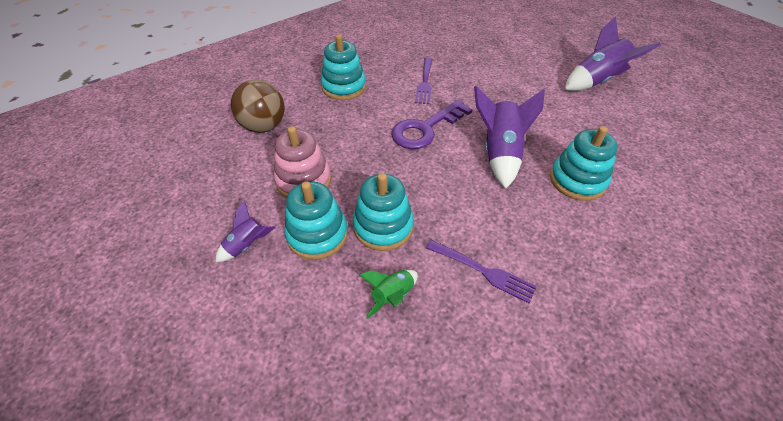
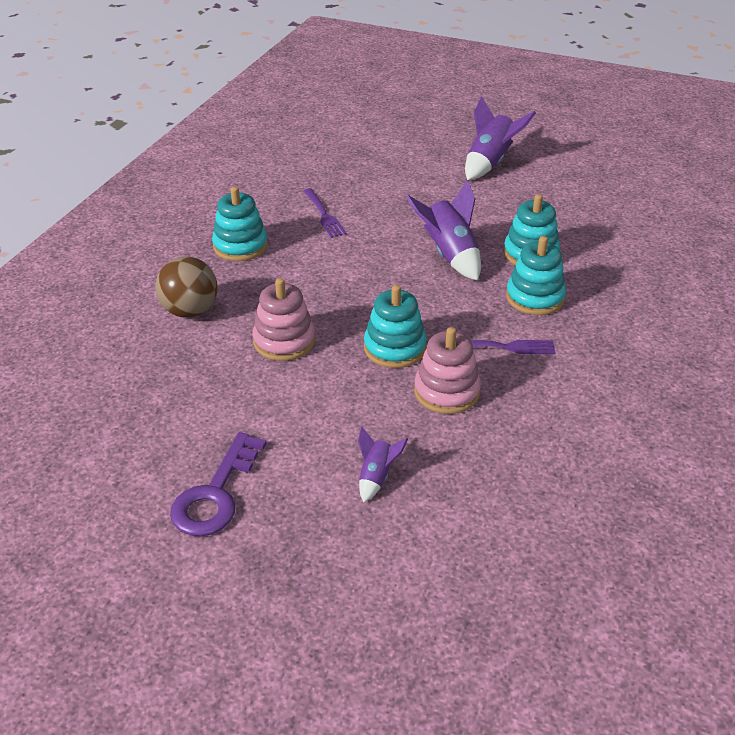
camera: 30 degrees left, 10 degrees down
(247, 245) = (282, 409): purple rocket -> purple rocket (376, 477)
(317, 234) = (340, 376): turquoise stacking toy -> turquoise stacking toy (535, 298)
(392, 296) = (446, 392): green rocket -> pink stacking toy
(425, 128) = (363, 257): purple key -> purple key (215, 494)

